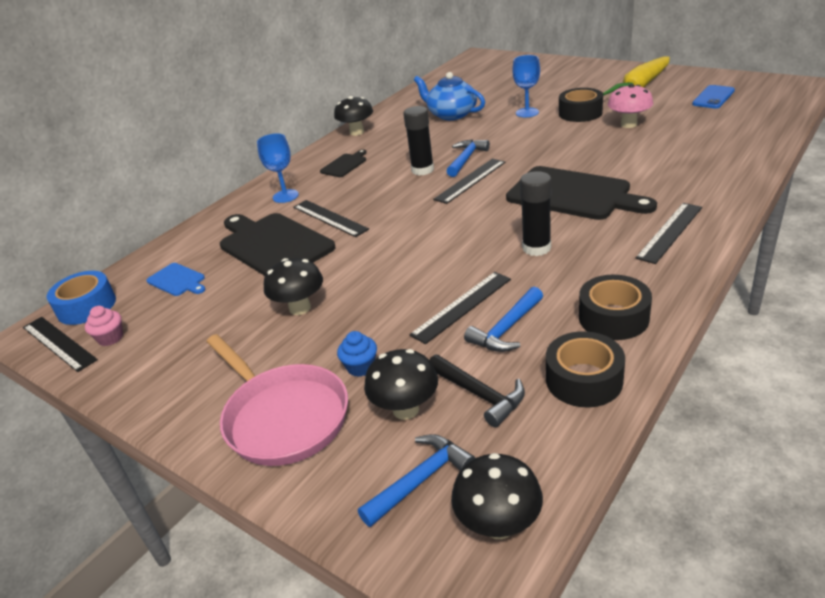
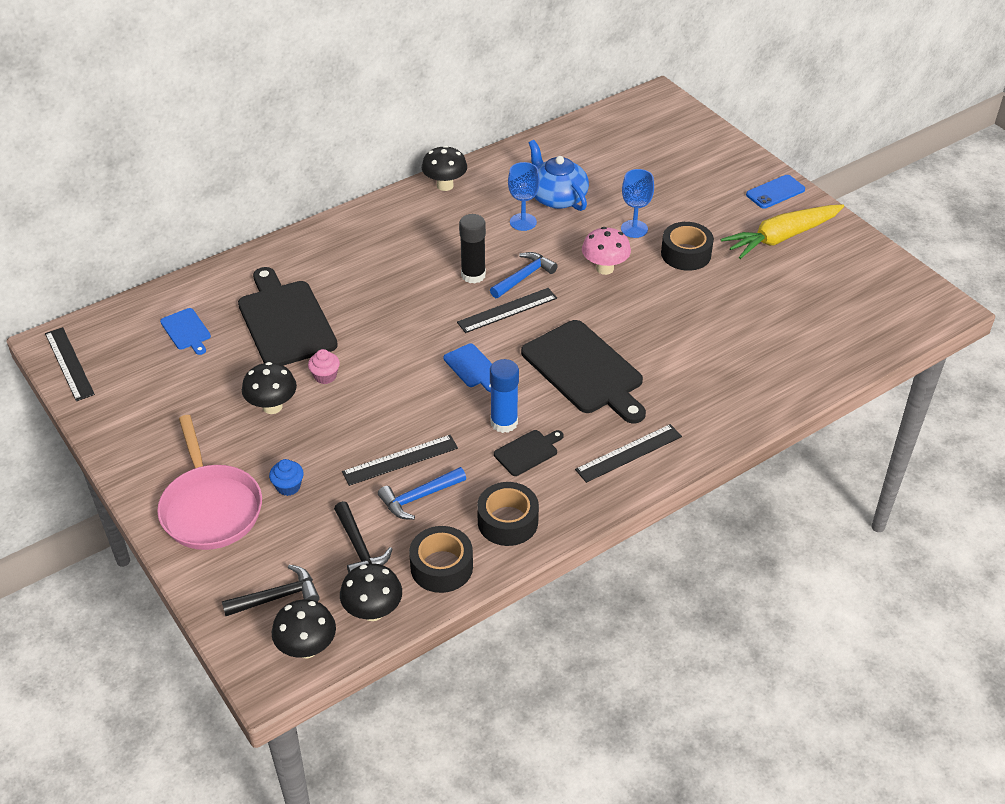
camera: 15 degrees right, 10 degrees up
(86, 306) = (102, 330): blue tape -> none
(110, 338) = (111, 375): pink cupcake -> pink cupcake (325, 376)
(285, 196) = (326, 257): blue goblet -> blue goblet (523, 222)
(330, 218) = (351, 306): black ruler -> none
(345, 165) = (405, 234): black cutting board -> black cutting board (528, 452)
(405, 409) = (299, 538): black mushroom -> black mushroom (373, 611)
(420, 480) = (277, 597): blue hammer -> black hammer
(472, 222) = (472, 367): none -> blue cutting board
(536, 248) = (504, 422): black glue stick -> blue glue stick
(628, 124) = (717, 294): pink mushroom -> pink mushroom (604, 268)
(713, 97) = (838, 289): blue phone -> blue phone (775, 192)

